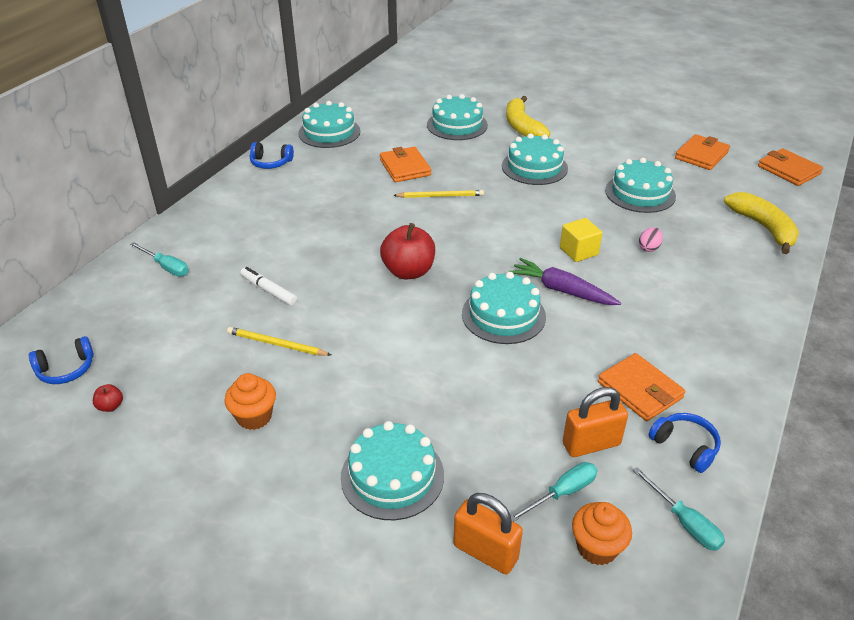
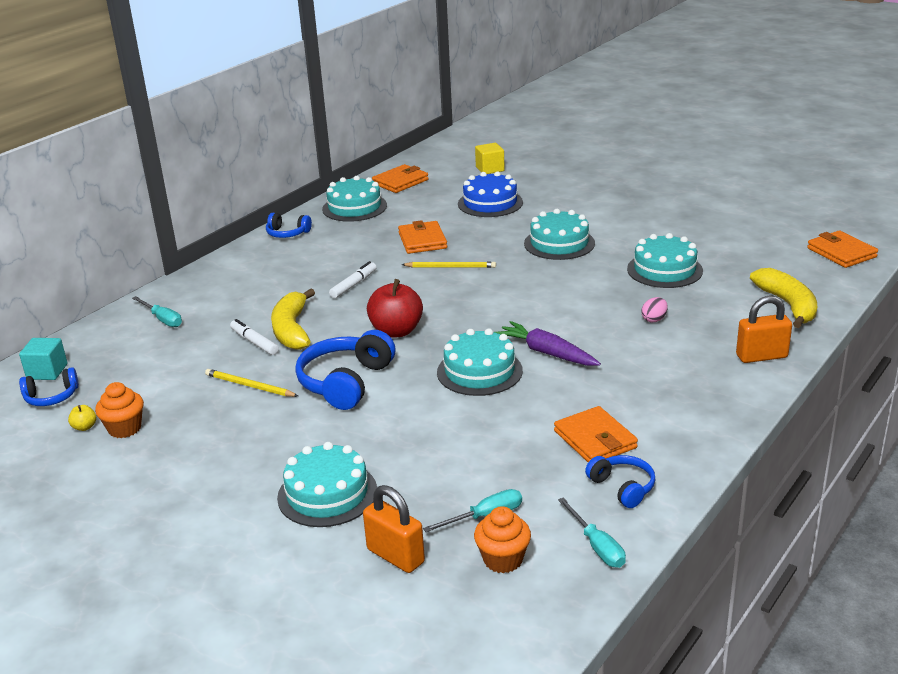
camera: 10 degrees right, 10 degrees down
(55, 337) = (47, 372): none -> turquoise cube
(110, 406) = (84, 427): red apple -> yellow apple
(254, 417) = (212, 442): orange cupcake -> orange cupcake (125, 428)
(351, 219) = (353, 285): none -> white marker
(374, 335) = (345, 382): none -> blue headphones
(457, 125) = (490, 203): turquoise cake -> blue cake
(522, 127) = (559, 206): yellow banana -> yellow banana (292, 330)
(578, 251) = (578, 320): yellow cube -> yellow cube (490, 169)
(591, 444) = (528, 480): orange padlock -> orange padlock (761, 356)
(701, 155) = (748, 236): orange wallet -> orange wallet (400, 182)

